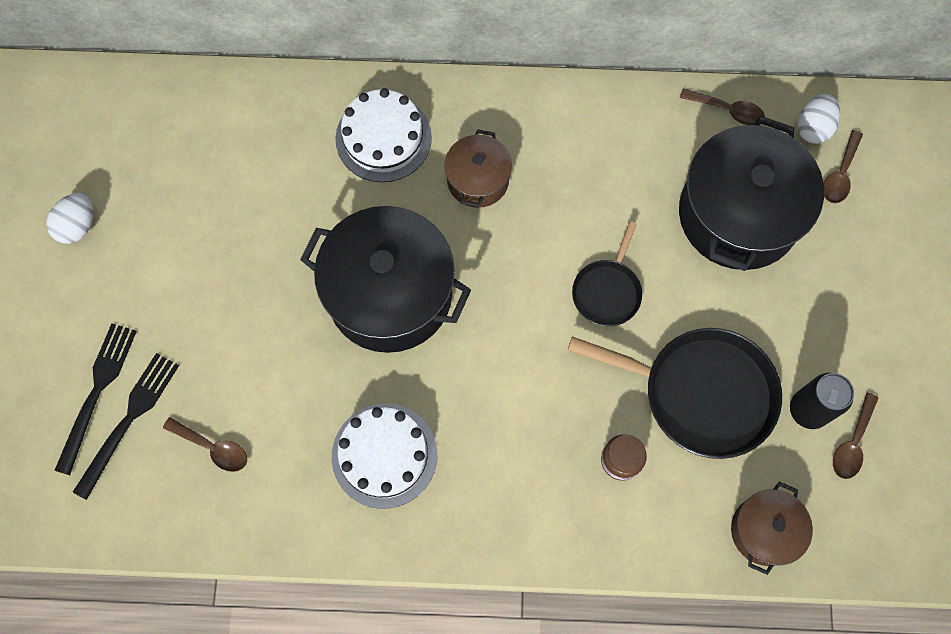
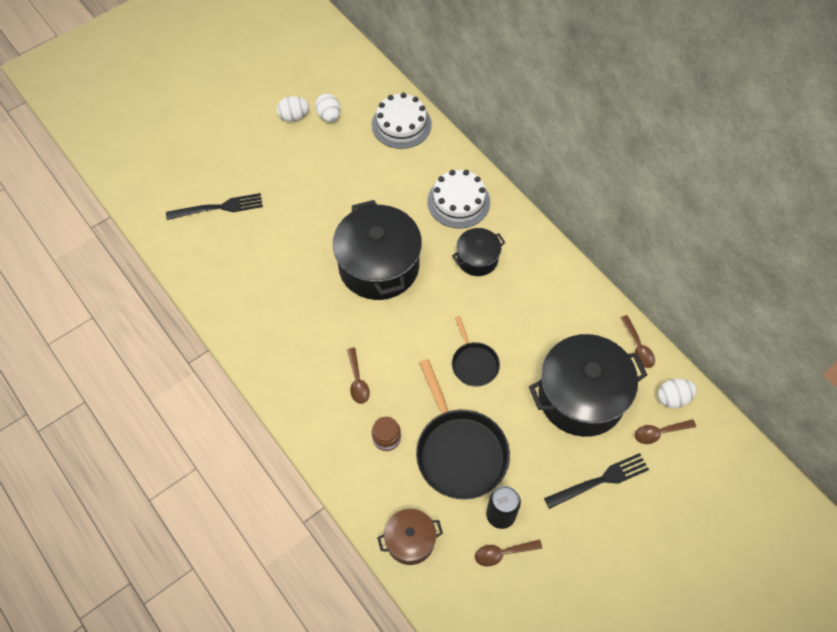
camera: 50 degrees right, 10 degrees down
(97, 392) = (221, 185): black fork -> black fork (600, 480)
(119, 184) = (329, 116): none -> white egg
(213, 447) = (234, 251): brown spoon -> brown spoon (357, 381)
(384, 455) = (293, 326): white cake -> white cake (401, 124)
(478, 180) = (477, 259): brown pot -> black pot
(607, 291) = (474, 364): black pan -> black pan turned 90 degrees counterclockwise

